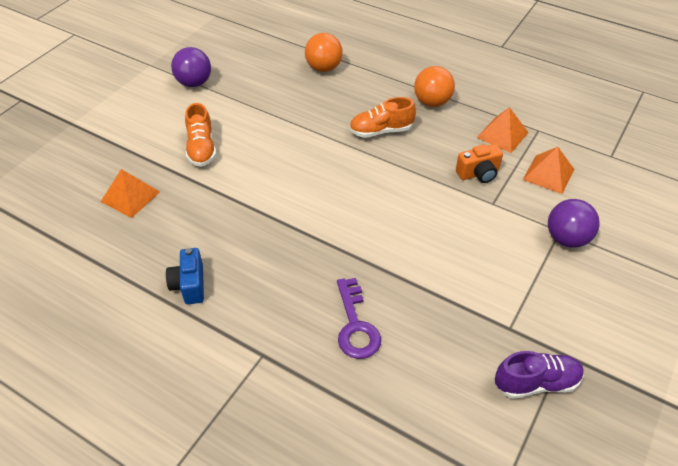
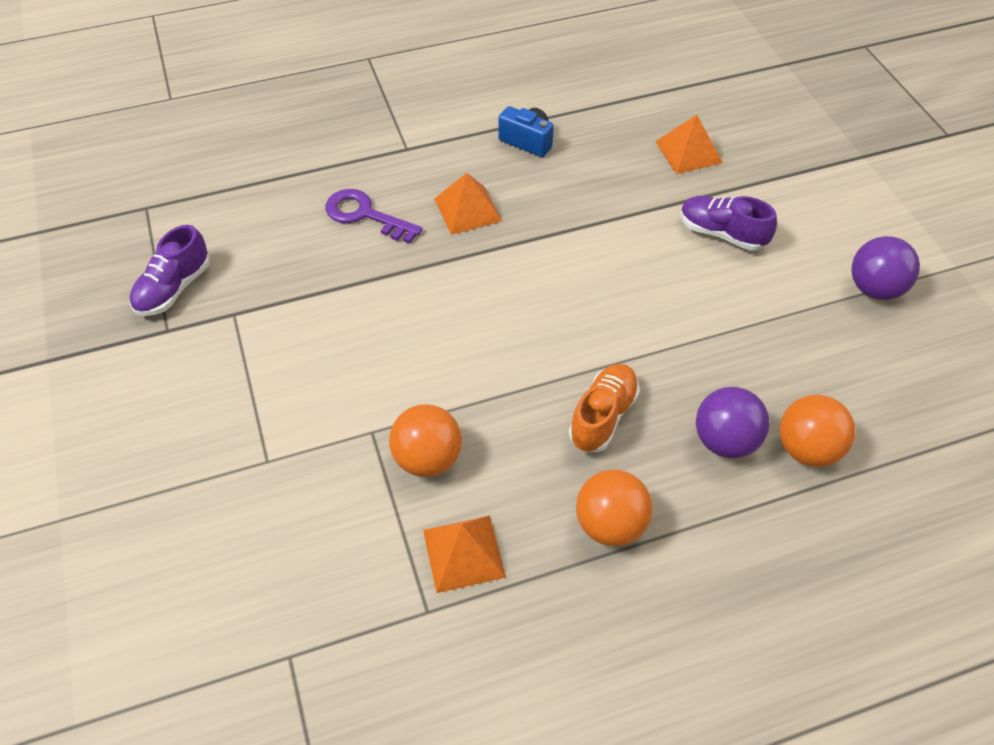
camera: 130 degrees right, 5 degrees up
(202, 149) = (722, 234): orange shoe -> purple shoe
(478, 174) = (427, 459): orange camera -> orange ball
(548, 174) = (346, 537): orange pyramid -> orange pyramid (467, 209)
(566, 239) = (251, 456): purple ball -> purple ball (725, 441)

